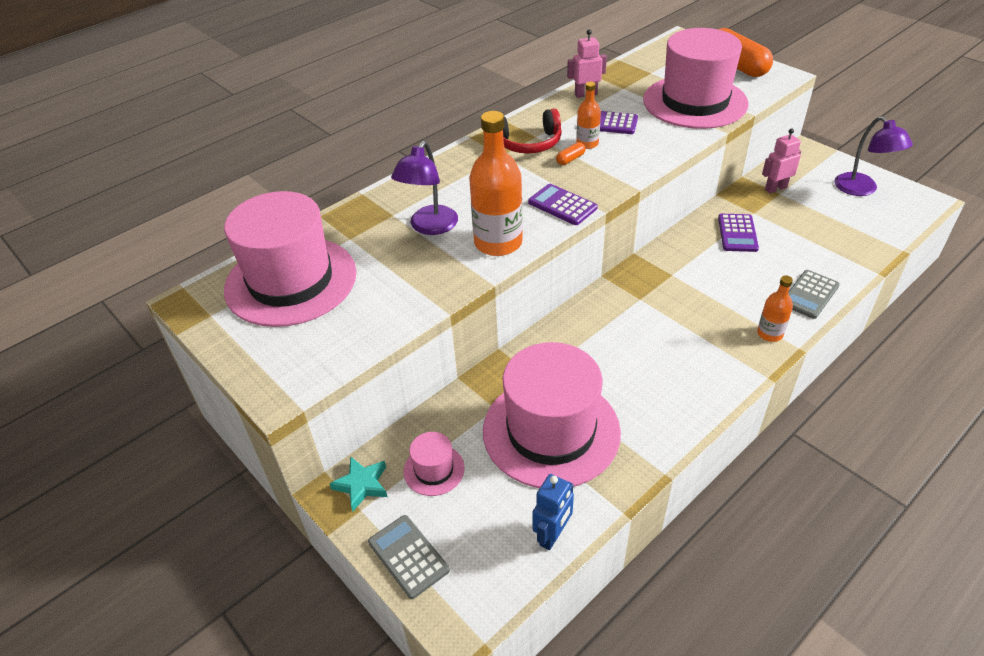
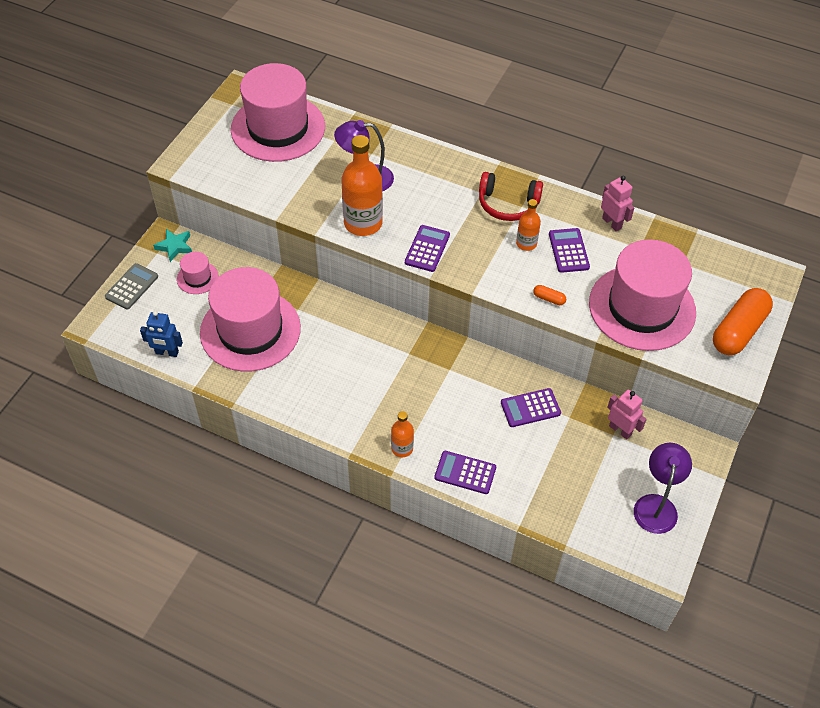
camera: 65 degrees right, 10 degrees up
(528, 143) = (508, 204): red headphones -> red headphones turned 45 degrees counterclockwise
(570, 159) = (496, 238): orange capsule -> orange capsule (549, 299)
(809, 294) = (465, 473): grey calculator -> purple calculator
(861, 189) = (656, 505): purple lamp -> purple lamp turned 150 degrees clockwise

